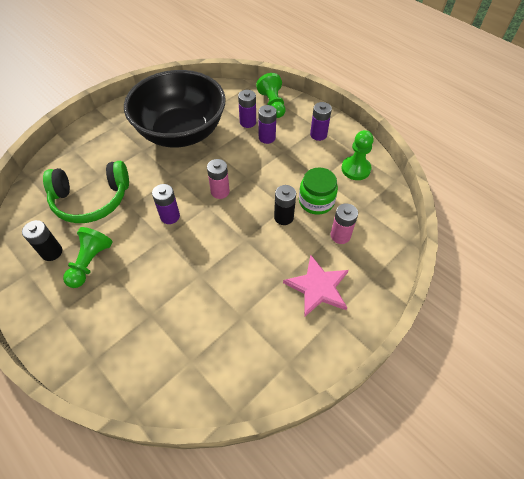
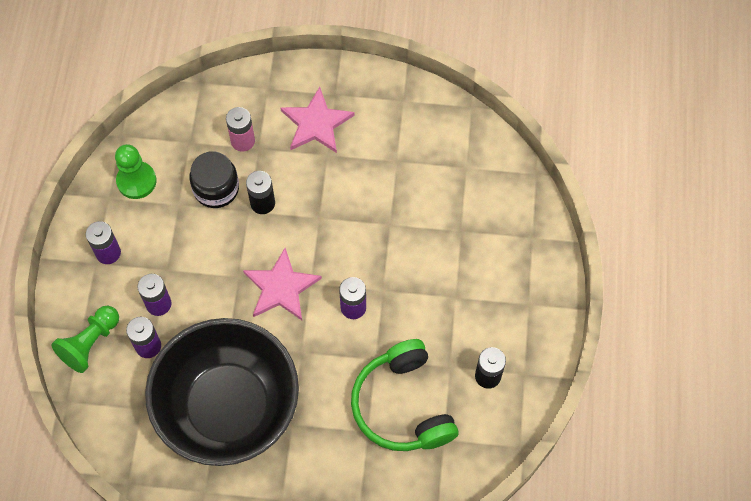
camera: 130 degrees left, 10 degrees up
(90, 262) = (464, 329): green pawn -> none
(91, 199) = (402, 405): green headphones -> green headphones turned 150 degrees counterclockwise
(220, 191) = (281, 287): pink battery -> pink star
(316, 201) = (216, 188): green jar -> black jar

